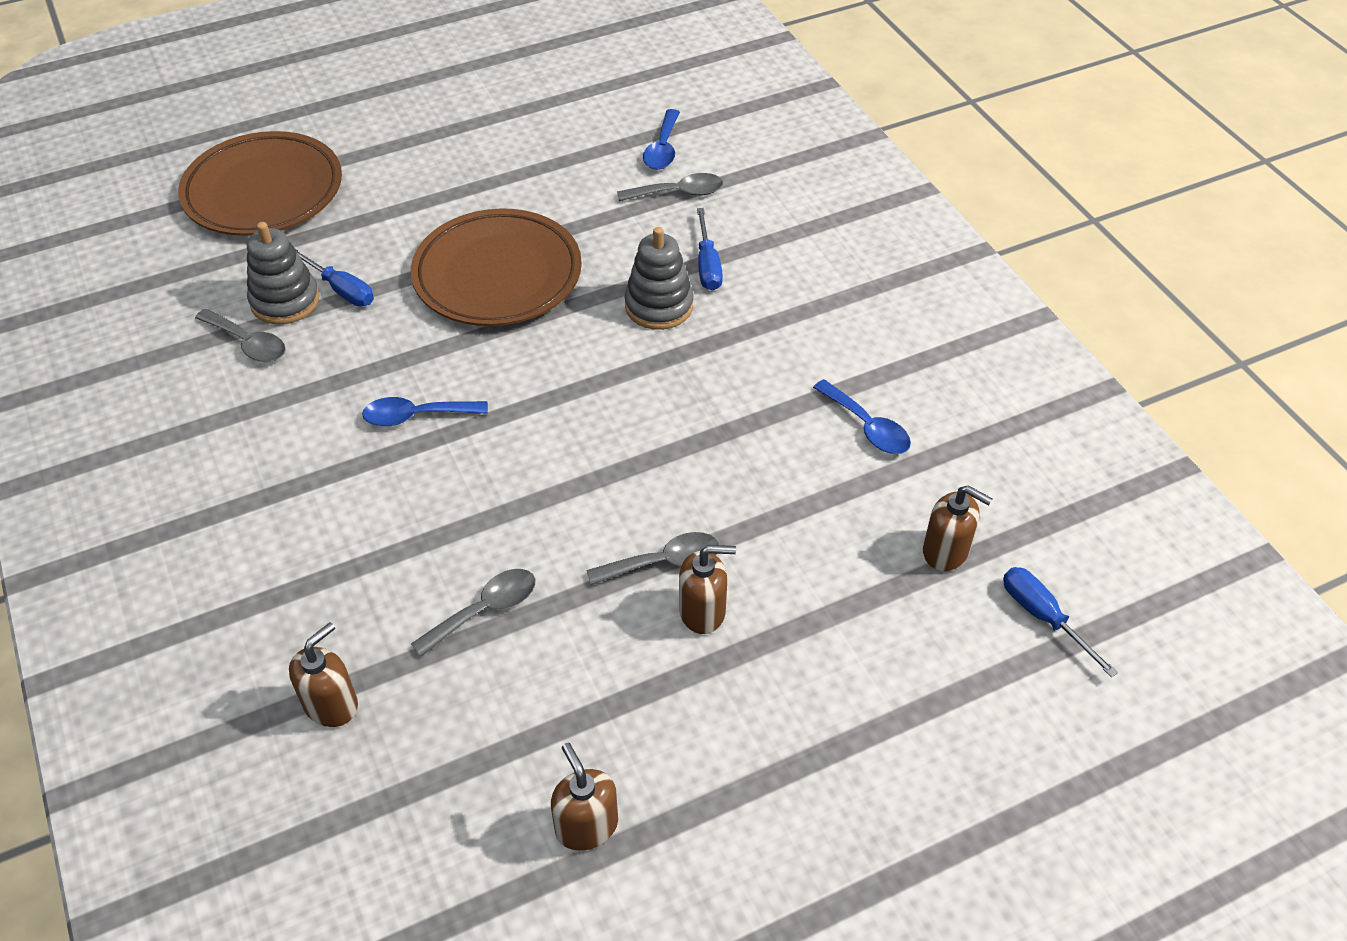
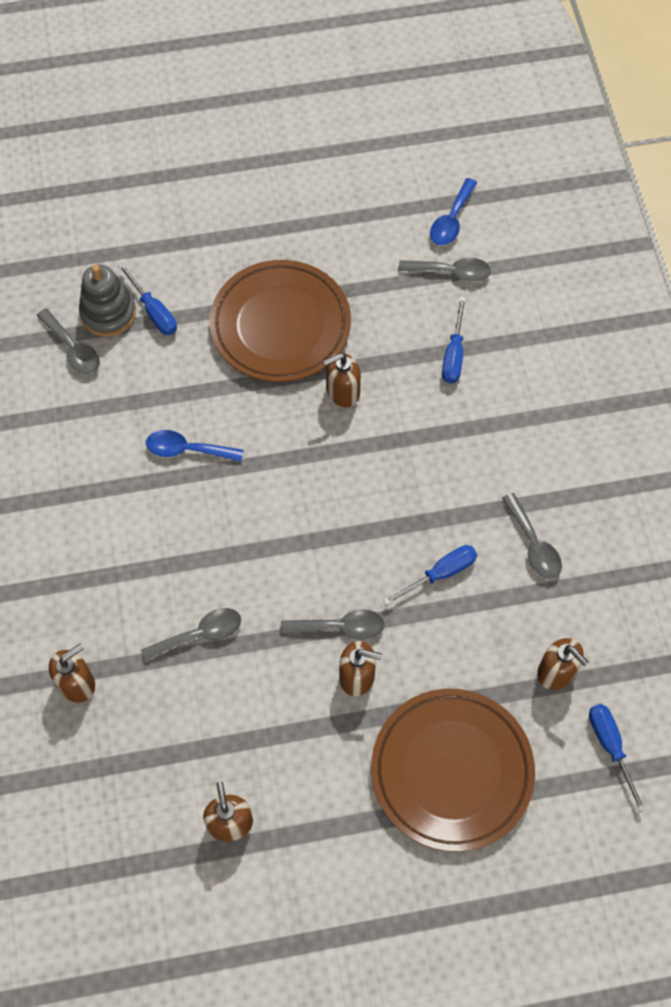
camera: 15 degrees right, 15 degrees up
(263, 191) = (111, 194): brown plate -> brown plate (452, 771)
(590, 323) = (342, 392): none -> brown soap dispenser
(659, 306) = (402, 387): grey stacking toy -> none
(768, 479) = (440, 574): none -> blue screwdriver
(867, 427) = (533, 544): blue spoon -> grey spoon

